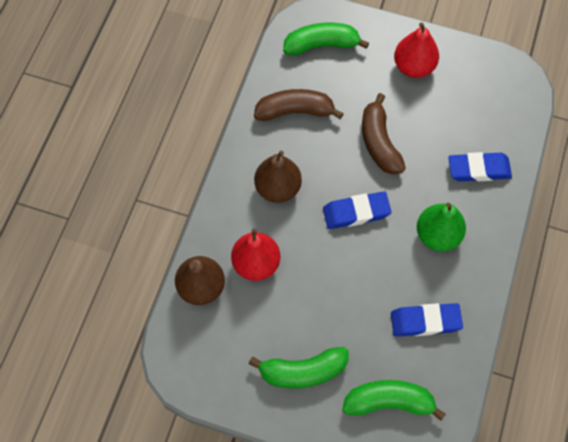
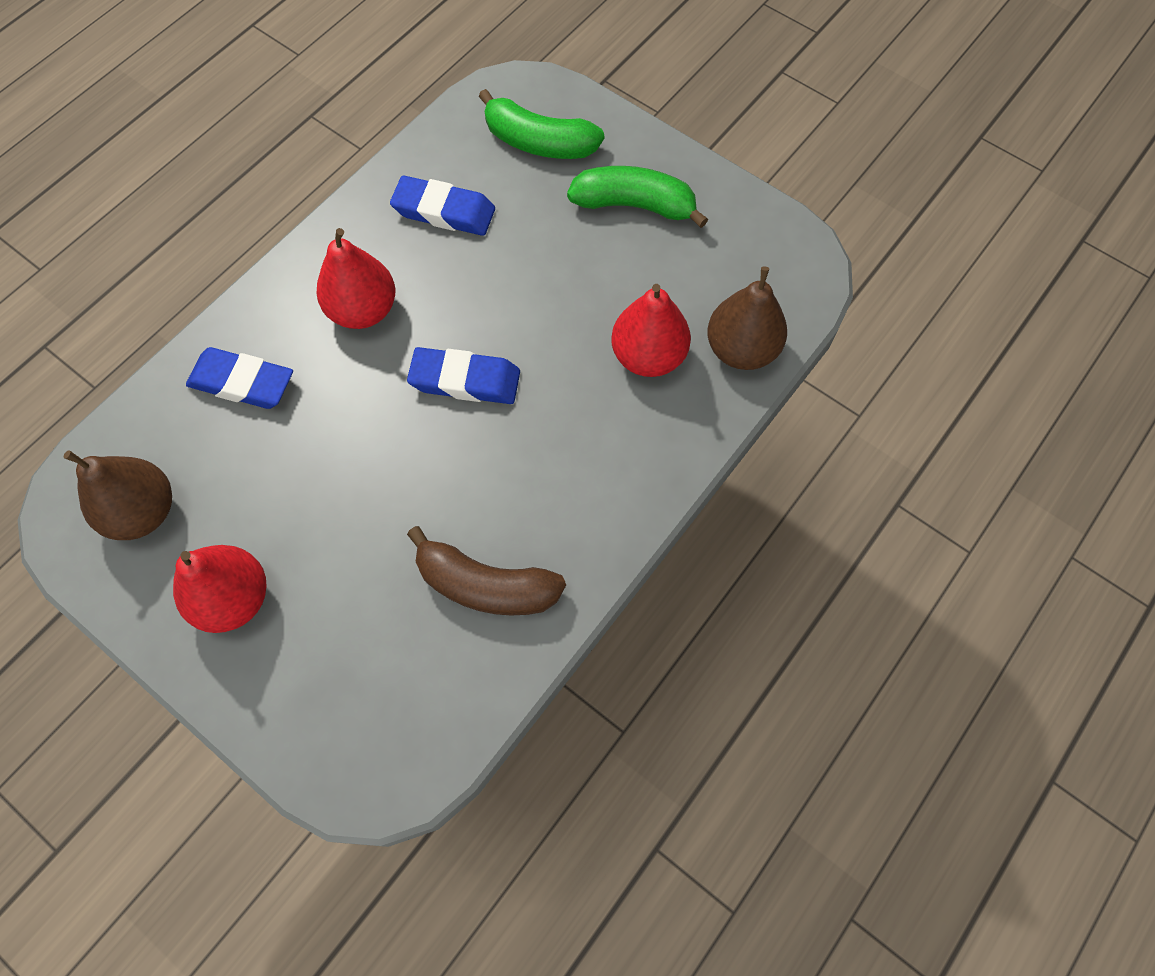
camera: 160 degrees left, 0 degrees up
(278, 188) = (571, 458): brown pear -> brown pear (143, 512)
(322, 45) = (375, 708): green banana -> none
(379, 142) = (371, 479): brown banana -> none
(437, 235) = (363, 310): green pear -> red pear

